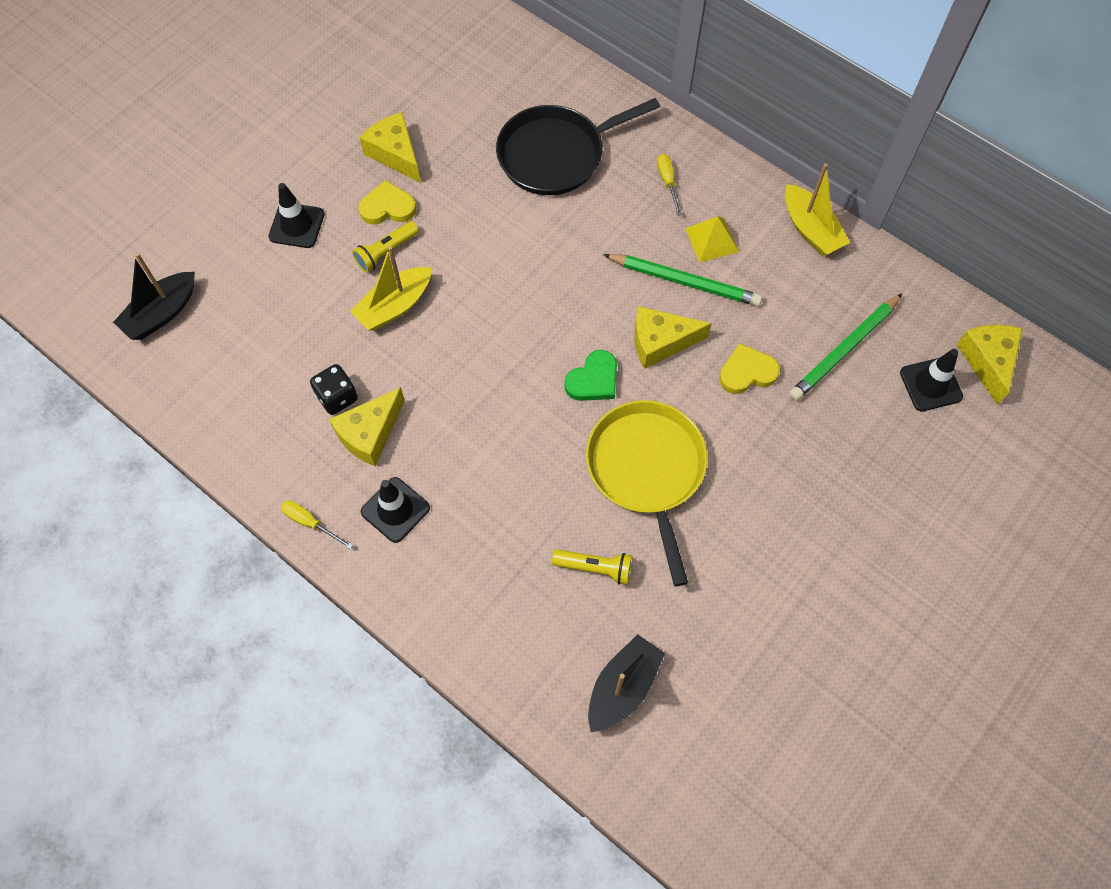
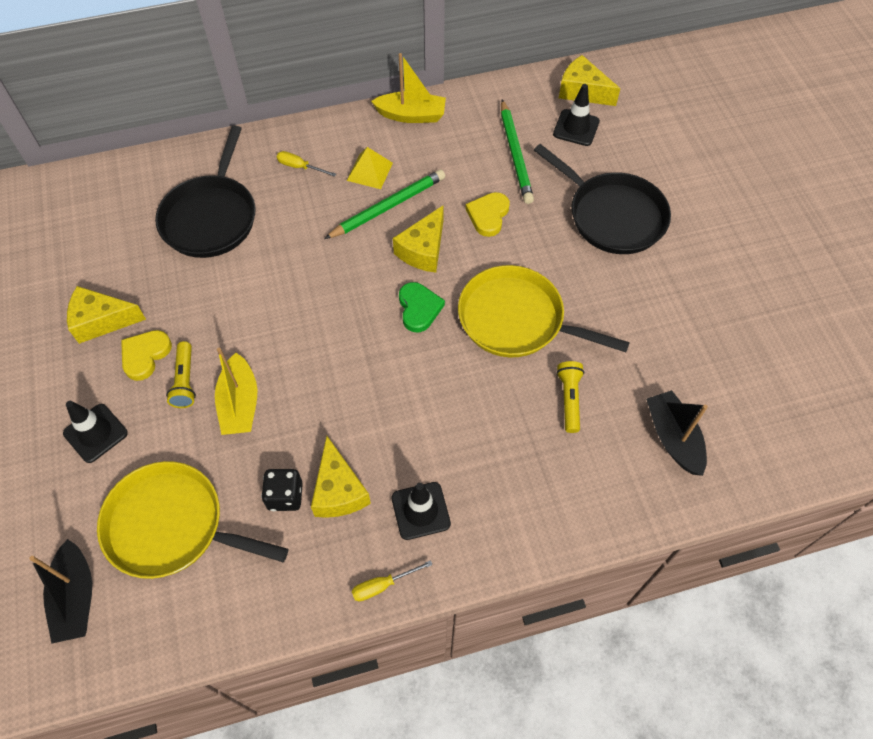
camera: 55 degrees left, 5 degrees down
(258, 334) = (171, 526): none -> yellow pan
(595, 568) = (569, 399): yellow flashlight -> yellow flashlight turned 45 degrees counterclockwise
(844, 485) = (612, 216): none -> black pan

